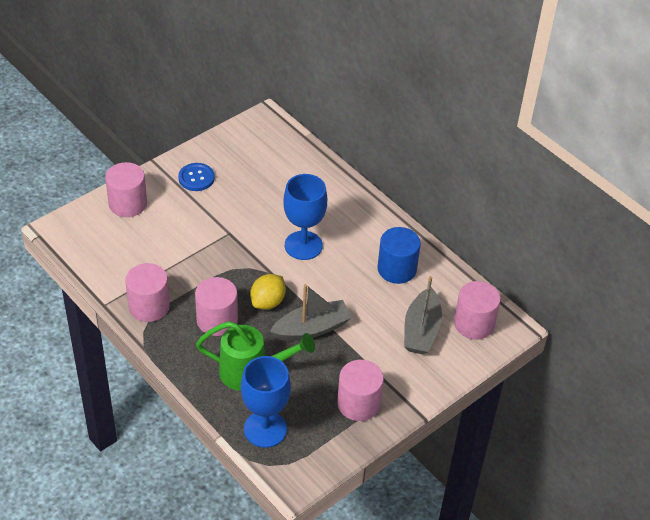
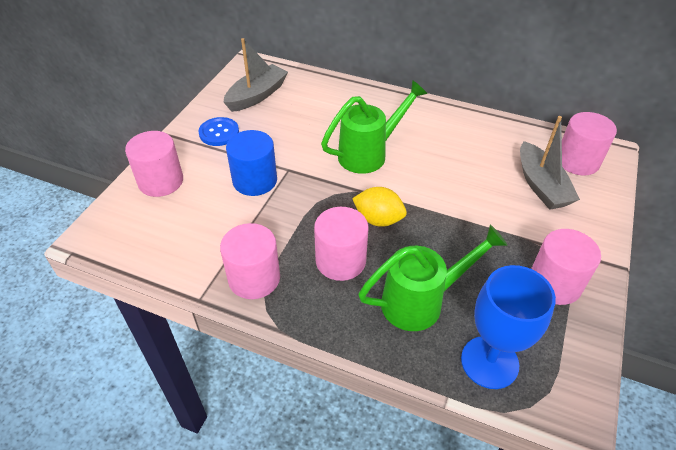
camera: 25 degrees left, 0 degrees up
(268, 302) = (378, 219): yellow lemon -> yellow lemon turned 75 degrees counterclockwise
(303, 245) = (369, 153): blue goblet -> green watering can
(312, 329) = (443, 227): grey boat -> grey boat (257, 95)
(397, 269) = (470, 141): blue cylinder -> blue cylinder (255, 180)

